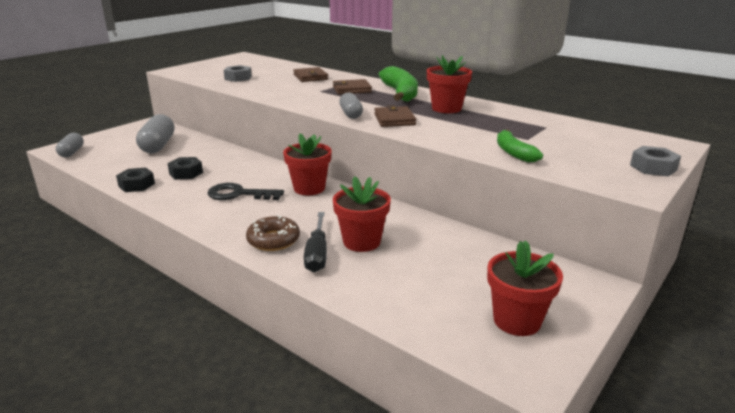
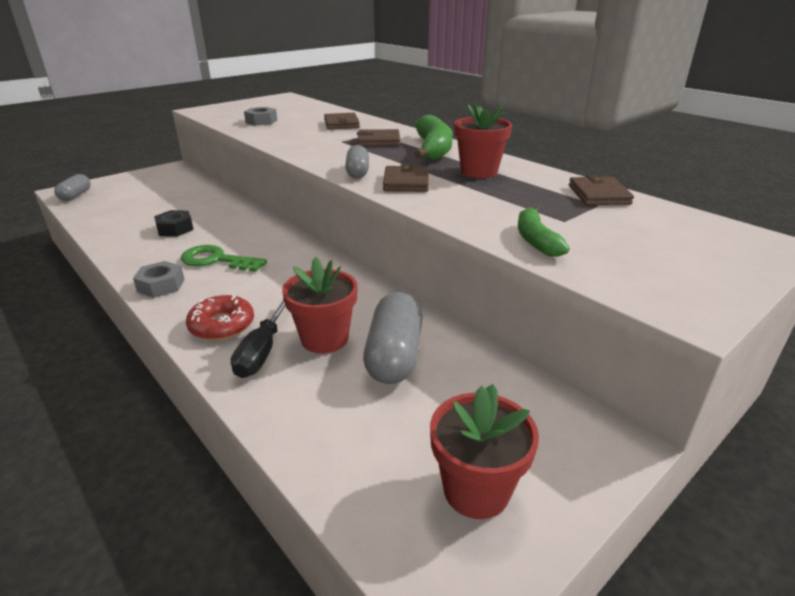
camera: 10 degrees right, 5 degrees up
(136, 185) = (115, 239): black nut -> none
(158, 146) = (166, 194): grey capsule -> grey capsule (394, 355)
(239, 194) = (217, 260): black key -> green key
(273, 240) = (222, 325): brown donut -> red donut
(309, 188) = (299, 259): red flower pot -> none
(543, 120) = (598, 195): none -> brown wallet
(653, 167) = (730, 279): grey nut -> grey nut (161, 285)

